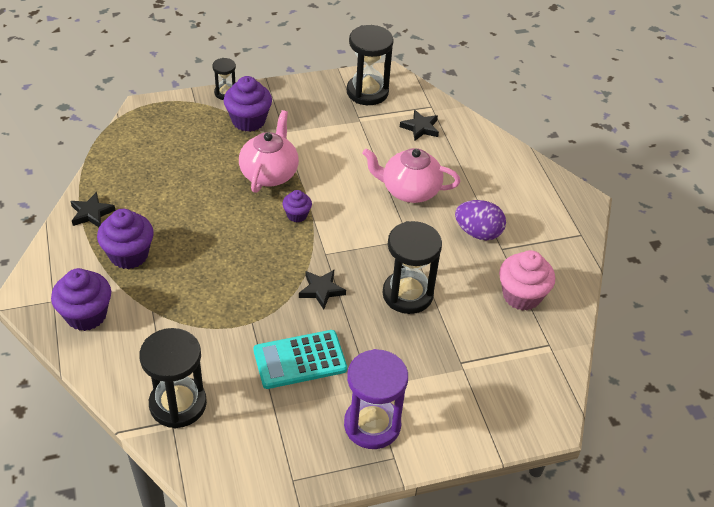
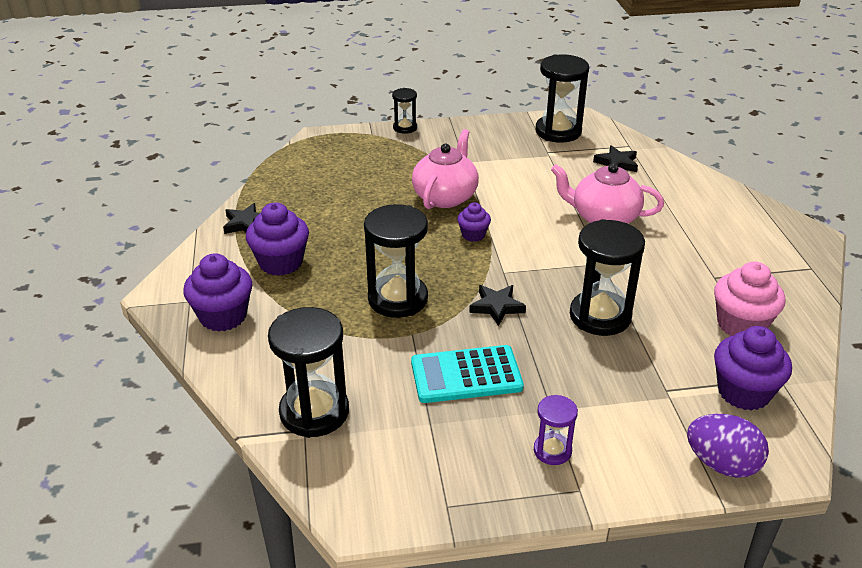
camera: 10 degrees right, 10 degrees down
(236, 287) = (398, 299): none -> black hourglass
(248, 121) = (427, 151): purple cupcake -> purple cupcake (743, 392)
(372, 425) = (552, 450): purple hourglass -> purple hourglass, size x0.53
(478, 233) = (685, 260): purple egg -> purple egg (722, 464)

